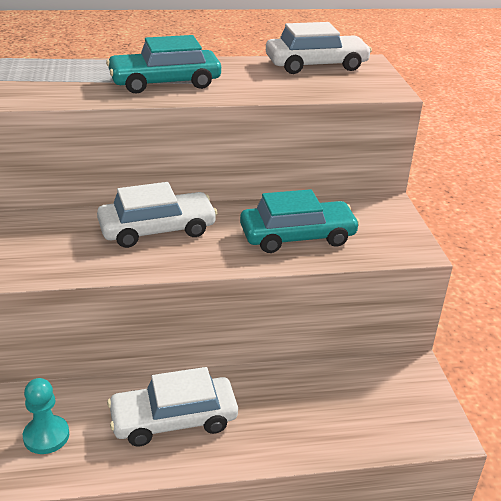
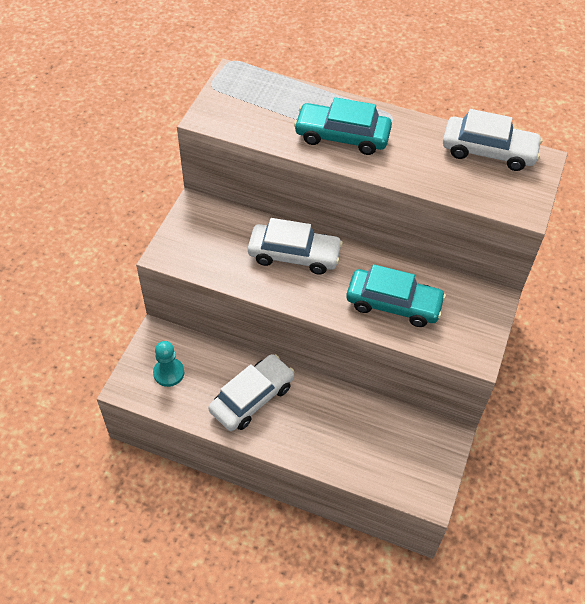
camera: 30 degrees right, 20 degrees up
(174, 420) = (252, 398): white car -> white car turned 120 degrees clockwise

